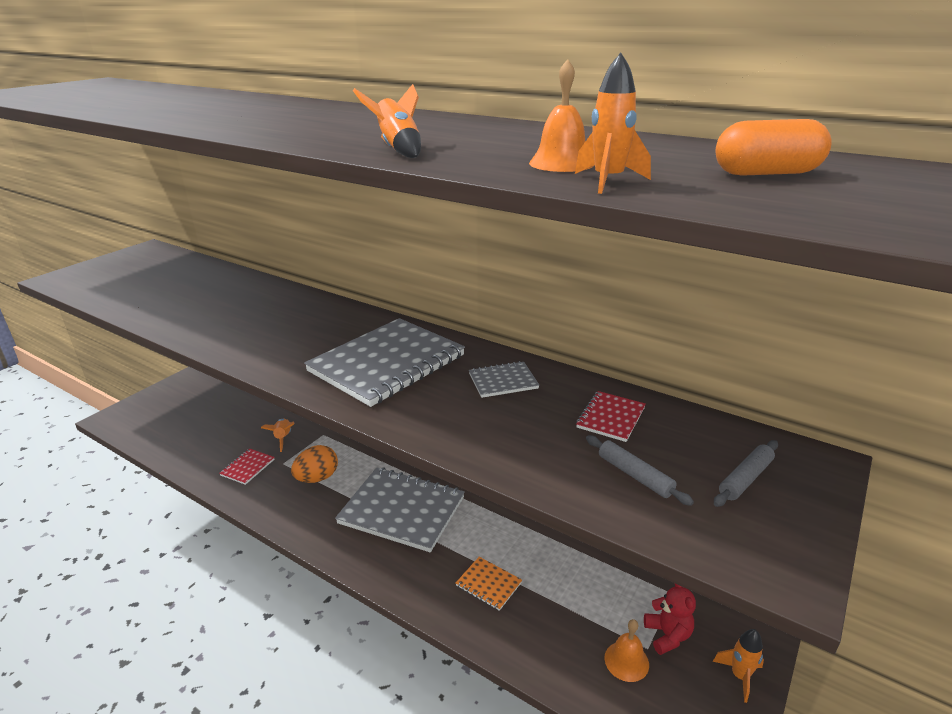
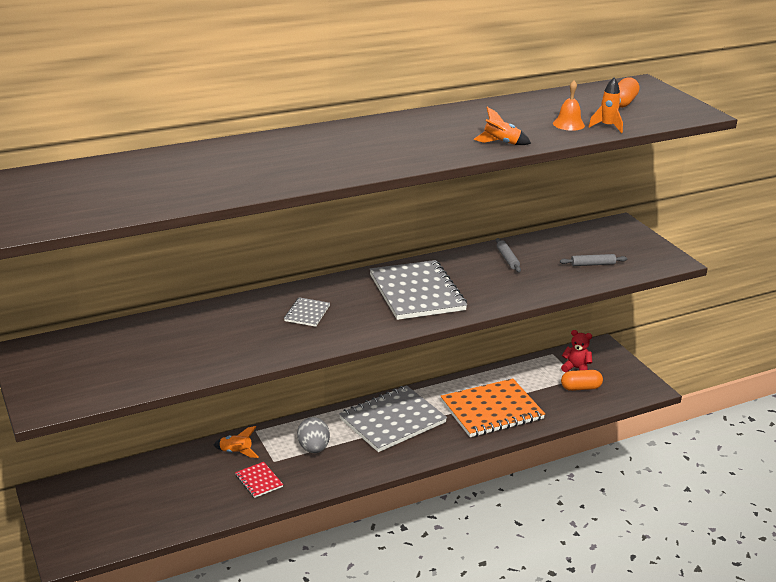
camera: 60 degrees left, 0 degrees up
(317, 478) = (313, 448): orange egg -> grey egg
(488, 584) = (492, 410): orange notebook -> orange notebook, size x2.22
(503, 381) = (478, 265): grey notebook -> grey notebook (307, 313)
(611, 418) = (543, 251): red notebook -> none
(626, 661) = (580, 388): orange bell -> orange capsule
(739, 676) = (614, 360): orange rocket -> none
(745, 479) = (617, 243): grey rolling pin -> grey rolling pin (507, 259)

